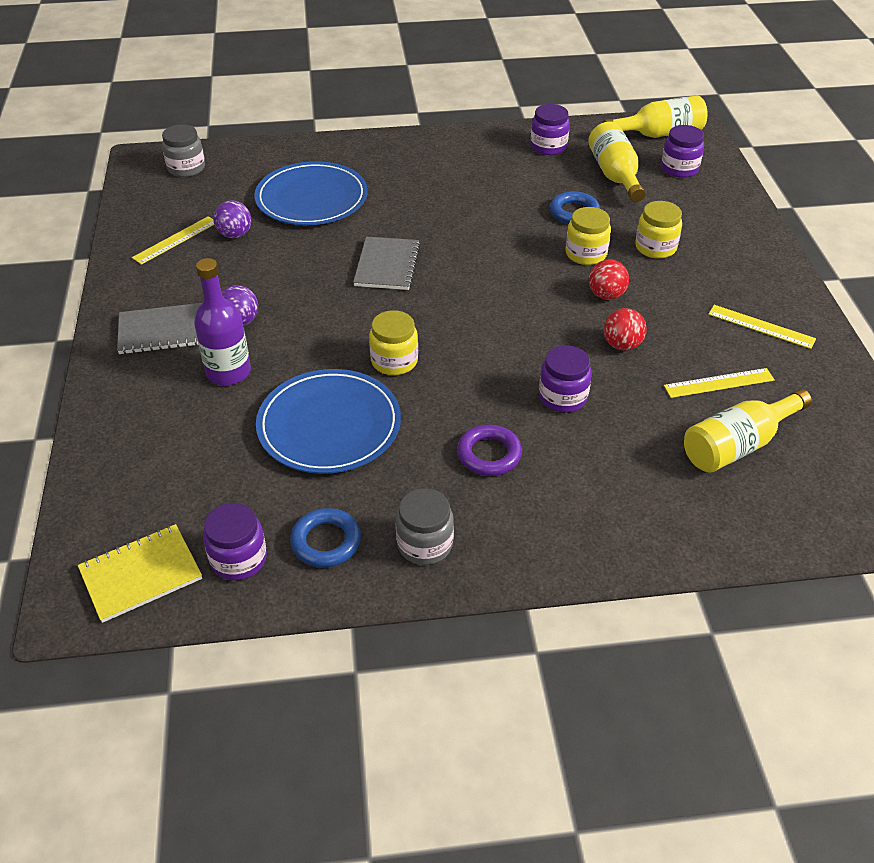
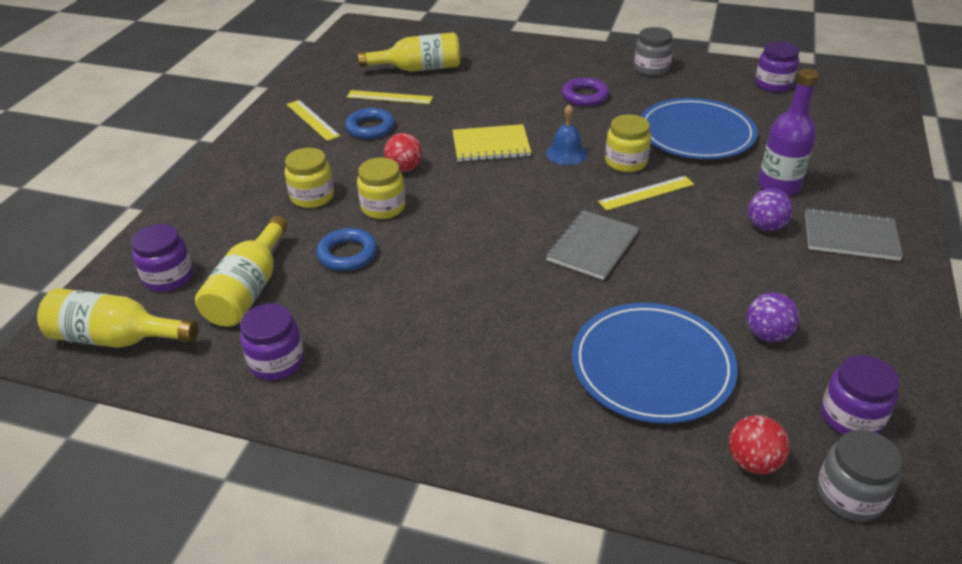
camera: 155 degrees left, 5 degrees down
(141, 574) = (839, 90): yellow notebook -> yellow notebook (491, 145)
(175, 240) = (849, 348): yellow ruler -> yellow ruler (646, 193)
(326, 542) = (714, 81): blue ring -> blue ring (370, 128)
(461, 355) = (566, 153): none -> blue bell
(563, 397) = (508, 113): purple jar -> purple jar (851, 417)
(622, 345) = (431, 132): red ball -> red ball (753, 462)

